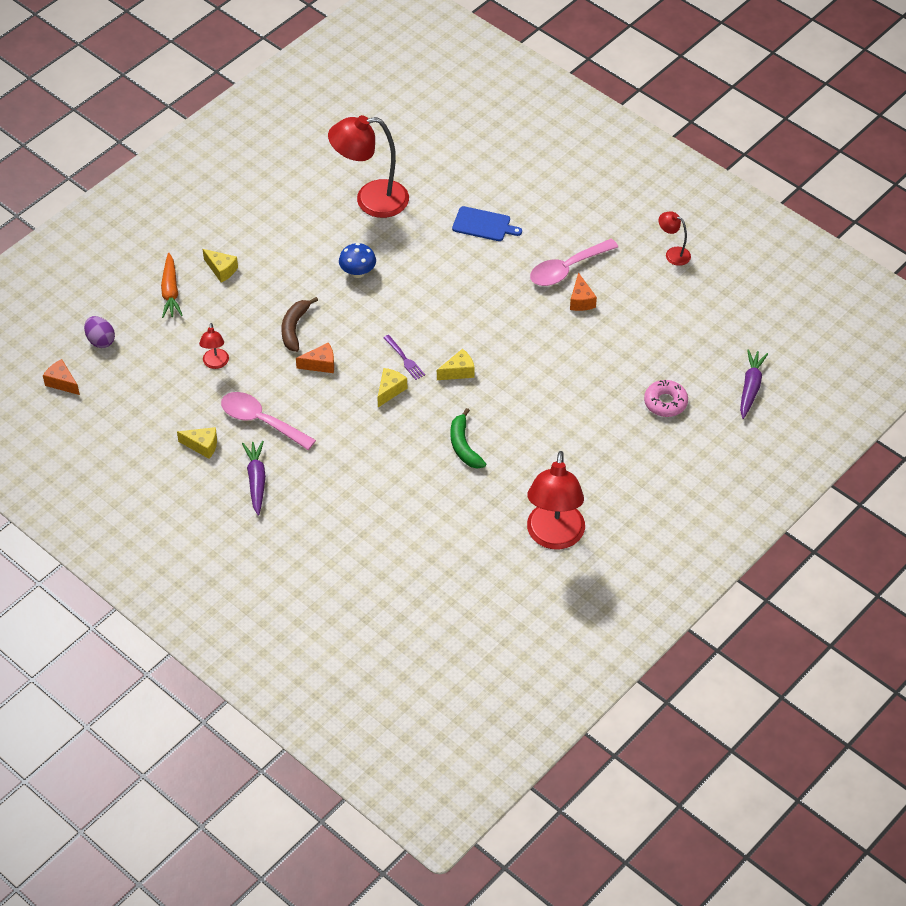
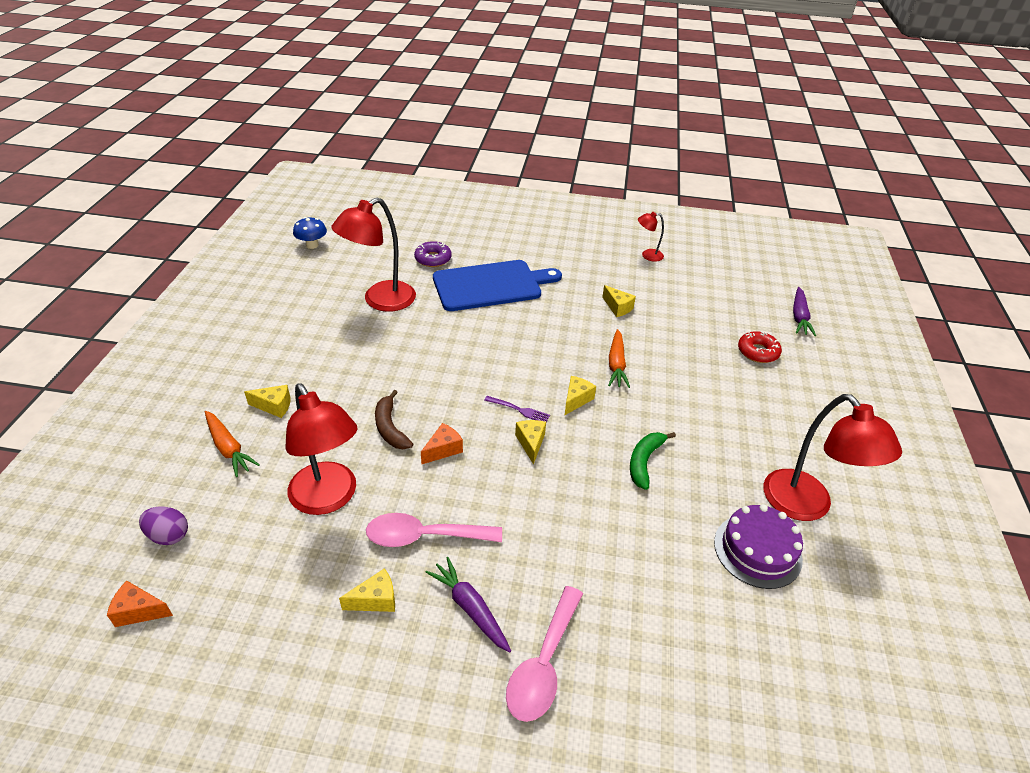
camera: 35 degrees left, 10 degrees down
(215, 363) = (328, 499): red lamp -> red lamp, size x2.11
(358, 272) = (414, 357): blue mushroom -> blue mushroom (312, 245)
(453, 170) = (433, 259): none -> purple donut
(464, 446) = (644, 462): green banana -> green banana turned 75 degrees clockwise
(482, 545) = (757, 550): none -> purple cake
(483, 224) = (491, 285): blue cutting board -> blue cutting board, size x2.01
(523, 356) = (616, 364): none -> orange carrot
(567, 269) = (585, 291): pink spoon -> pink spoon (543, 664)
(581, 300) = (618, 307): orange cheese -> yellow cheese
(665, 402) = (758, 352): pink donut -> red donut
(750, 387) = (799, 317): purple carrot -> purple carrot turned 150 degrees counterclockwise

